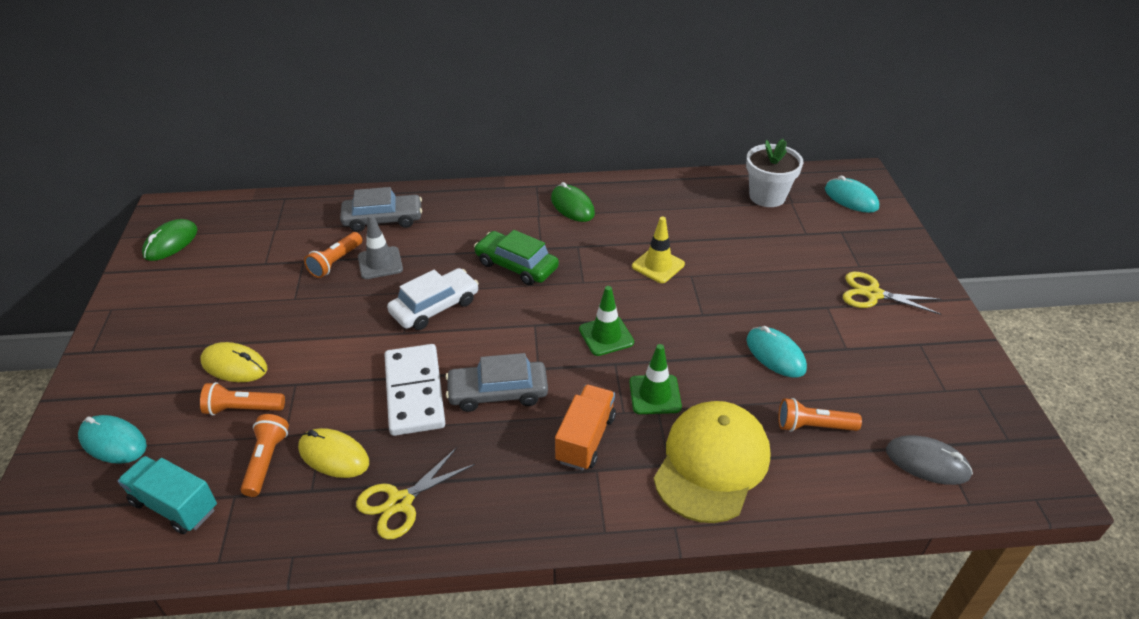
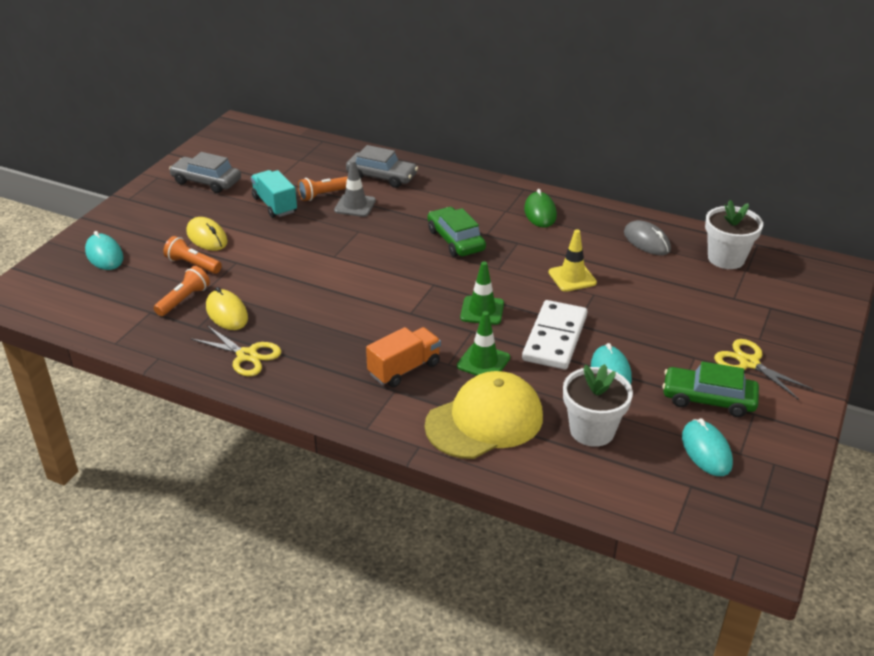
camera: 30 degrees right, 5 degrees down
(171, 243) = (224, 147): green mouse -> none
(175, 505) = (113, 303): turquoise truck -> turquoise truck (275, 205)
(400, 502) = (246, 355): yellow scissors -> yellow scissors turned 135 degrees counterclockwise
(415, 392) = (310, 295): white domino -> white domino (555, 338)
(435, 307) = (370, 247): white car -> none
(498, 392) = (367, 317): grey car -> grey car (206, 181)
(813, 426) = (592, 430): orange flashlight -> white flower pot
(851, 198) = (809, 285): turquoise mouse -> turquoise mouse (706, 451)
(874, 345) = (708, 399): none -> green car
(927, 462) = (666, 492): grey mouse -> grey mouse (646, 241)

